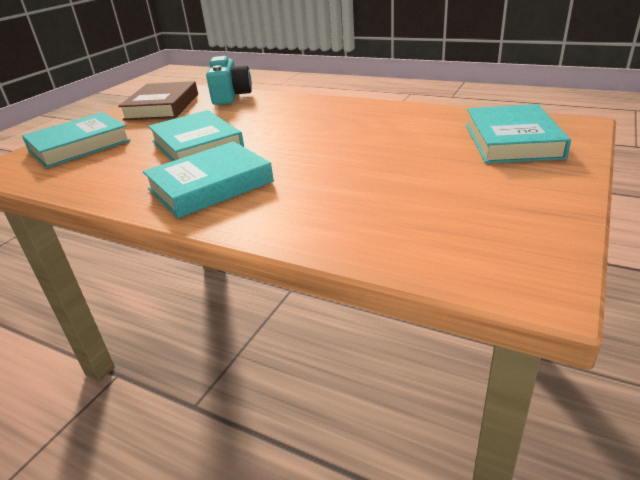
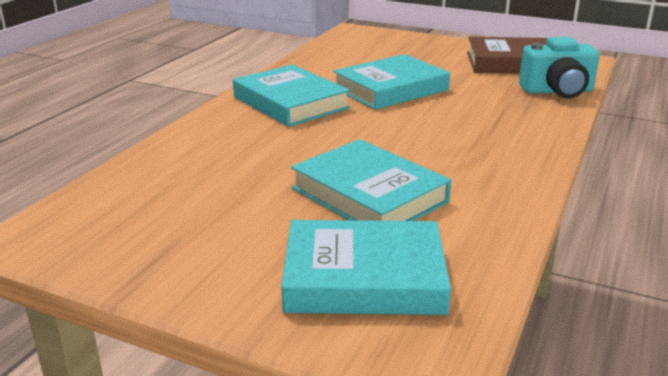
camera: 85 degrees right, 5 degrees down
(79, 145) = (398, 47): turquoise book -> turquoise book (369, 195)

